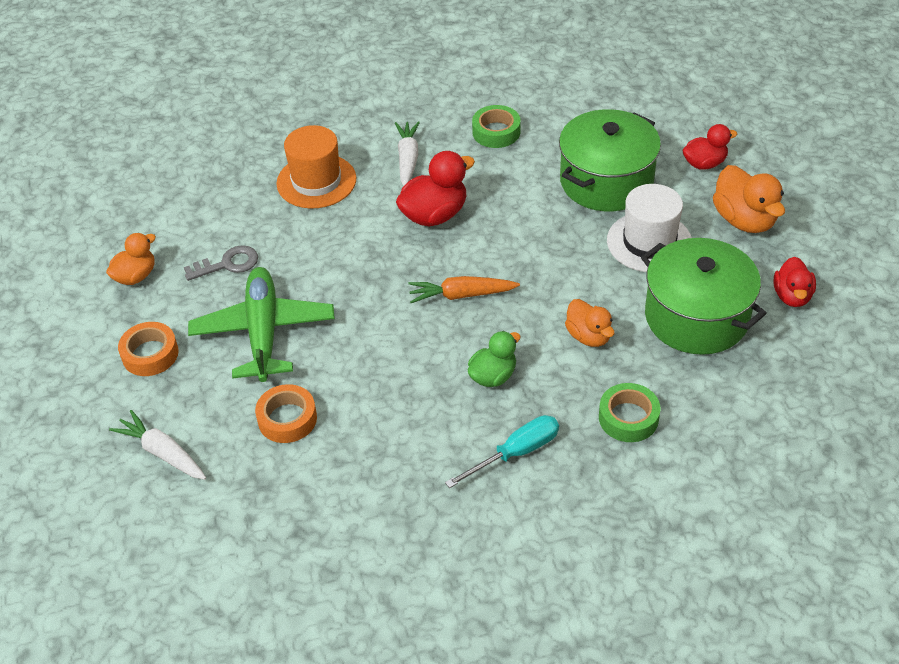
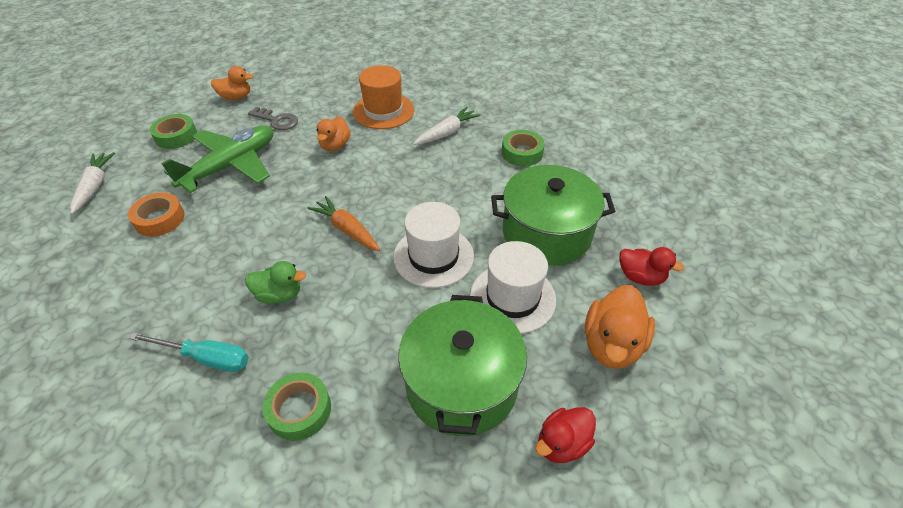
camera: 45 degrees right, 0 degrees up
(150, 354) = (176, 136): orange tape -> green tape
(434, 215) = (410, 172): red duck -> none
(556, 260) = (433, 256): none -> white hat
(588, 336) = (371, 325): orange duck -> orange duck (335, 145)

